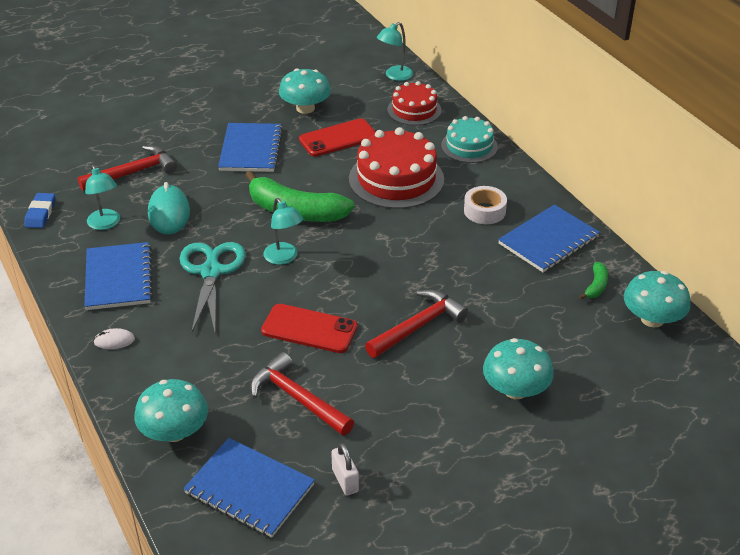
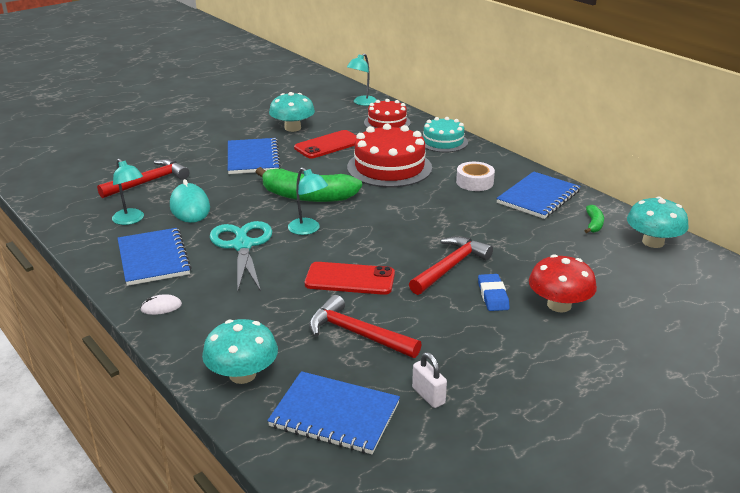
camera: 10 degrees left, 10 degrees down
(40, 213) = (65, 218): blue eraser -> blue eraser (493, 295)
(515, 389) = (559, 305): turquoise mushroom -> red mushroom

